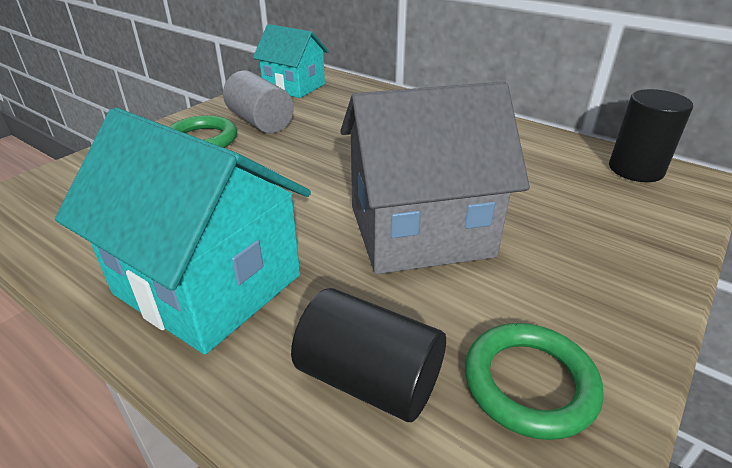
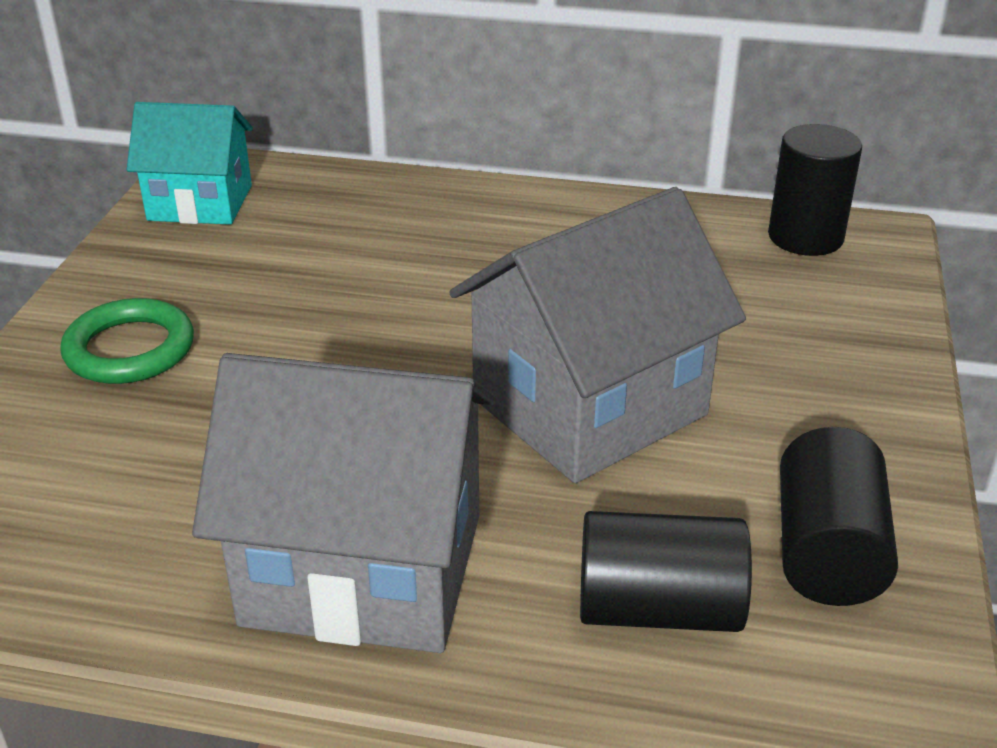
camera: 25 degrees left, 0 degrees up
(208, 284) = (364, 569): turquoise house -> grey house
(260, 122) = (202, 289): grey cylinder -> none
(529, 383) = (827, 552): green ring -> black cylinder

